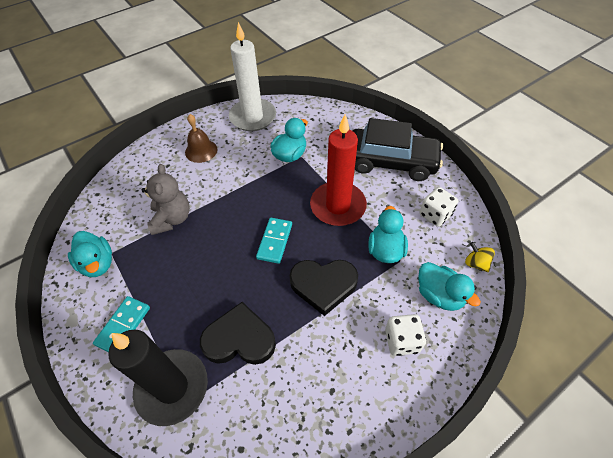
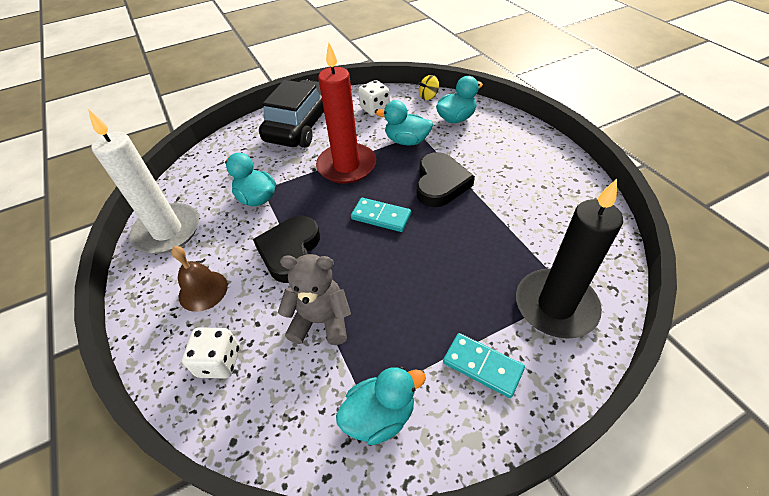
camera: 80 degrees left, 5 degrees down
(239, 339) = (498, 248): black heart -> black heart (290, 251)
(402, 340) = (497, 143): white dice -> white dice (219, 362)

